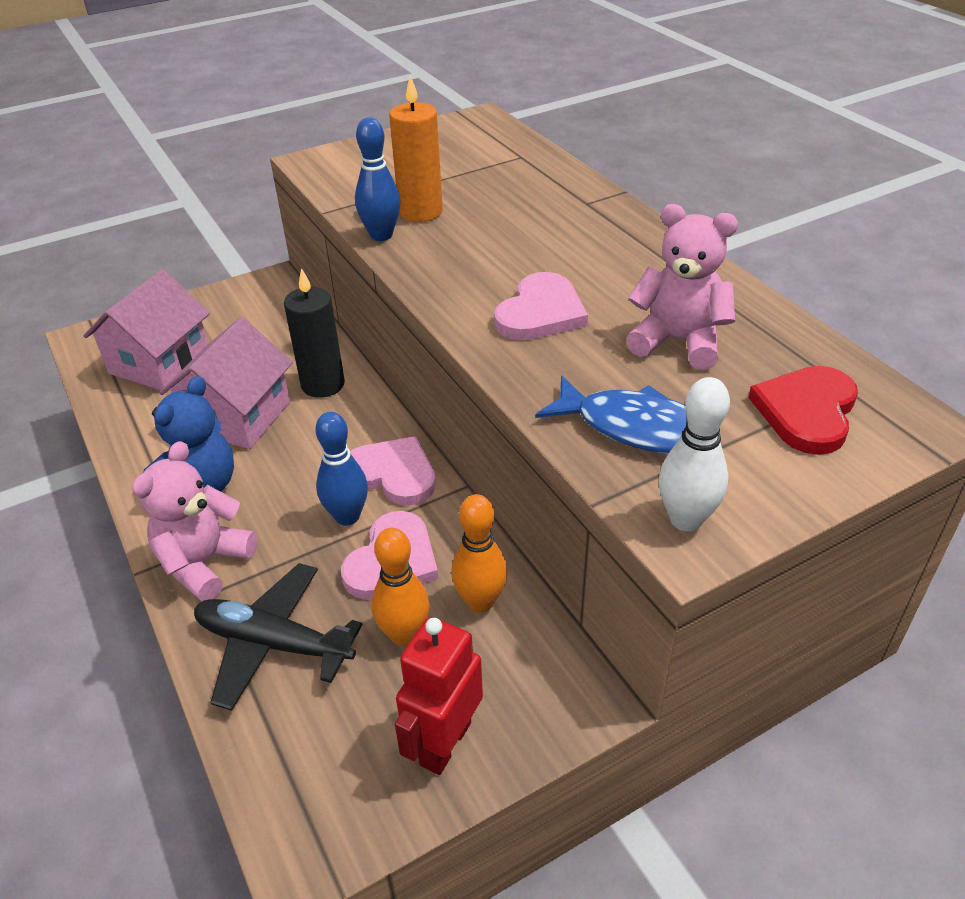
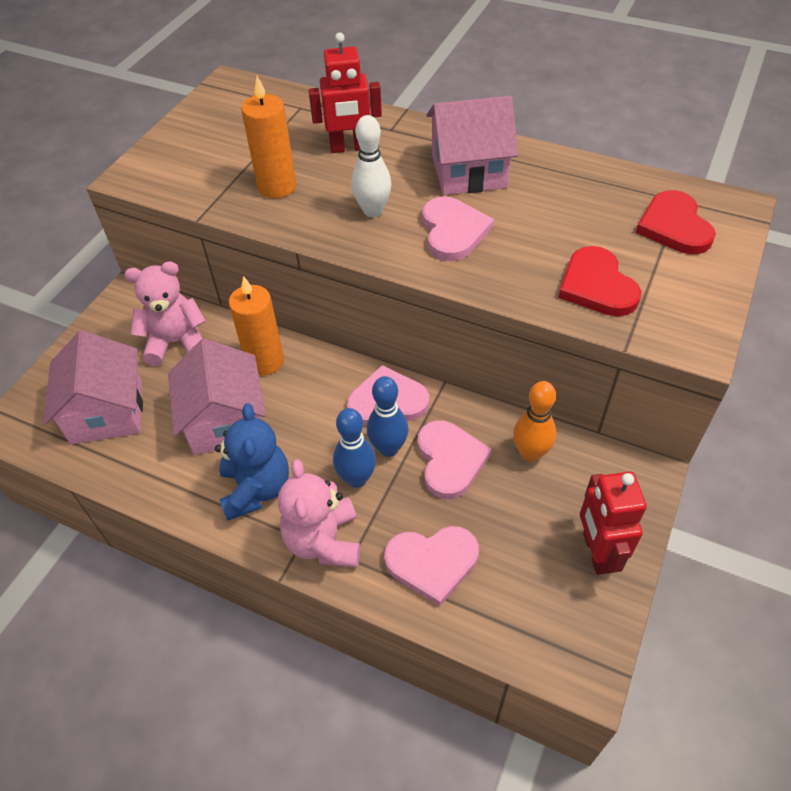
camera: 35 degrees left, 10 degrees up
(274, 644) = (432, 563): black plane -> pink heart
(323, 384) = (265, 361): black candle -> orange candle
(381, 235) = (269, 220): blue bowling pin -> blue bowling pin (356, 479)
(404, 634) = (507, 503): orange bowling pin -> none
(526, 204) = (349, 148): none -> red robot
(623, 267) = (469, 171): none -> pink house
(636, 428) = (597, 286): blue fish -> red heart
(678, 341) = (559, 212): pink teddy bear -> pink teddy bear (176, 342)
(686, 519) = (682, 330): white bowling pin -> white bowling pin (373, 211)

